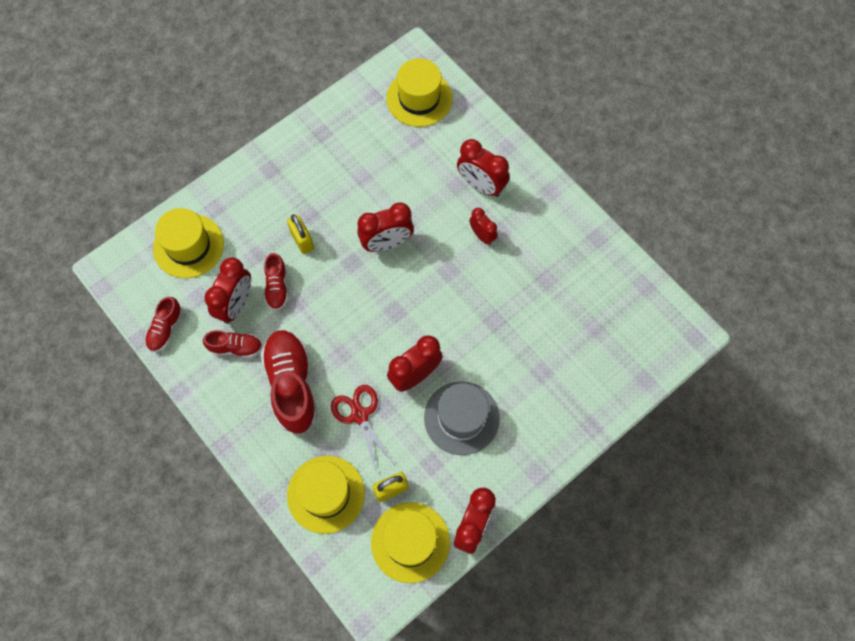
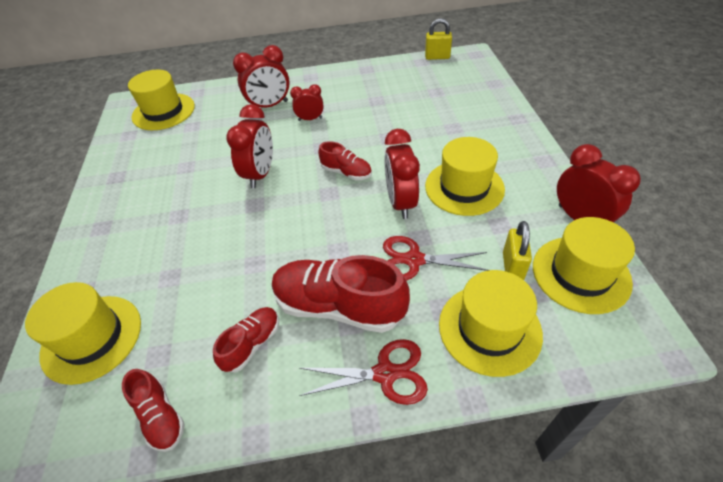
camera: 55 degrees left, 20 degrees down
(236, 304) = (204, 320): red clock -> none
(258, 442) = (385, 373): none -> red scissors
(277, 287) = (221, 272): red shoe -> red shoe (346, 172)
(302, 241) = (196, 232): yellow padlock -> yellow padlock (437, 57)
(461, 418) = (464, 187): grey hat -> yellow hat

